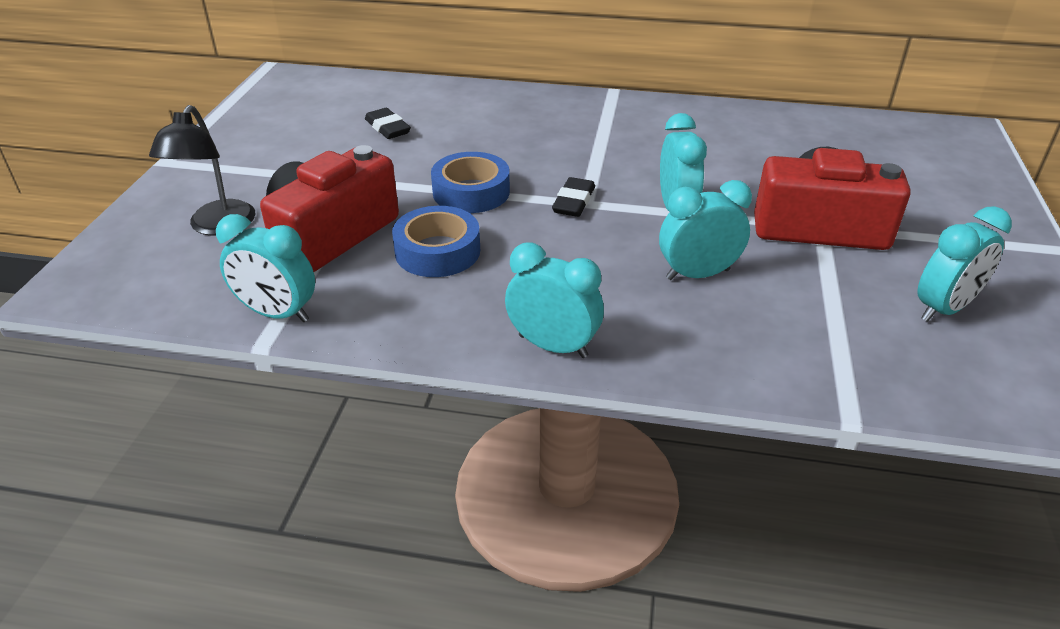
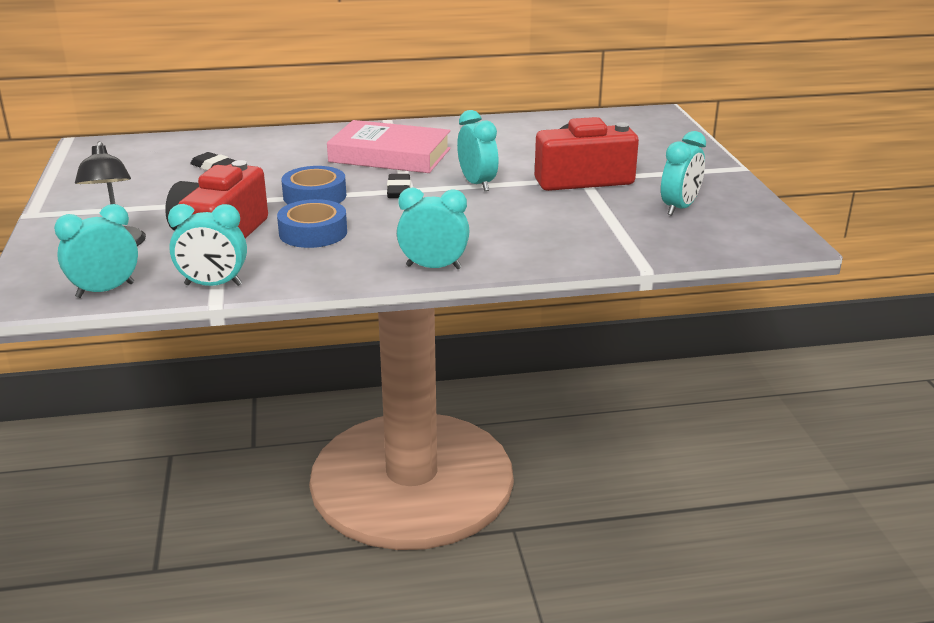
camera: 20 degrees left, 10 degrees down
(590, 144) = (390, 155): none -> pink book
(697, 274) = (512, 216): turquoise clock -> turquoise clock (105, 290)

